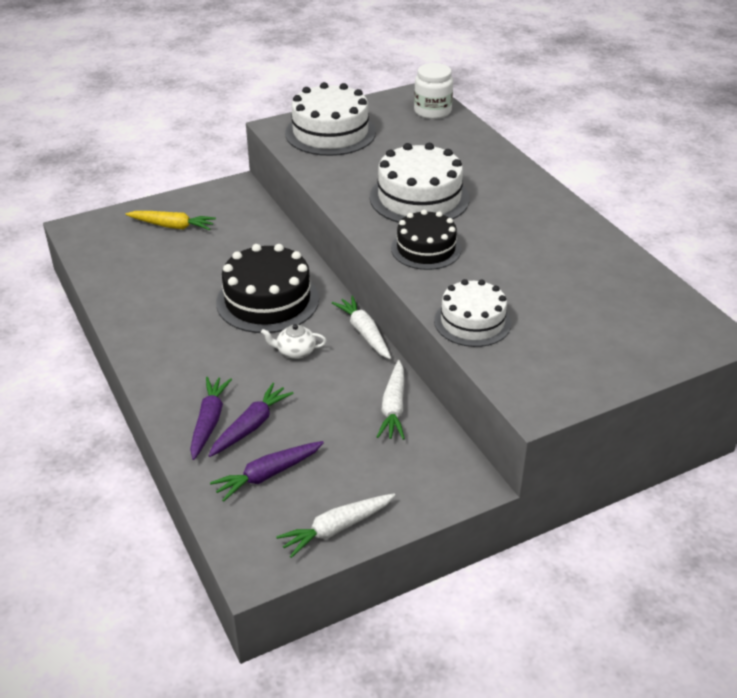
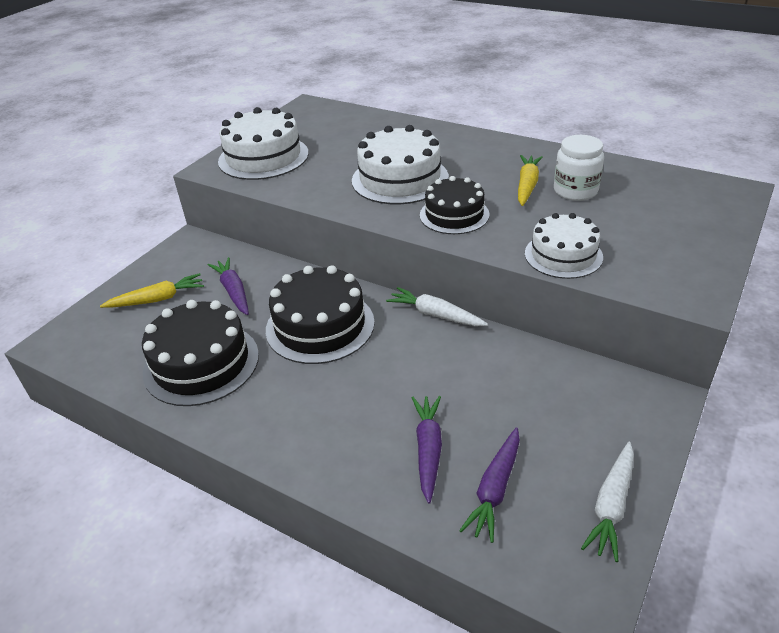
camera: 30 degrees left, 0 degrees up
(159, 289) = (201, 363): none -> black cake
(209, 421) = (383, 467): purple carrot -> purple carrot (233, 291)
(295, 351) = (393, 359): white teapot -> none
(393, 407) = (530, 366): white carrot -> none
(432, 111) = (332, 114): white jar -> white jar (575, 191)
(522, 249) = (527, 185): none -> yellow carrot

